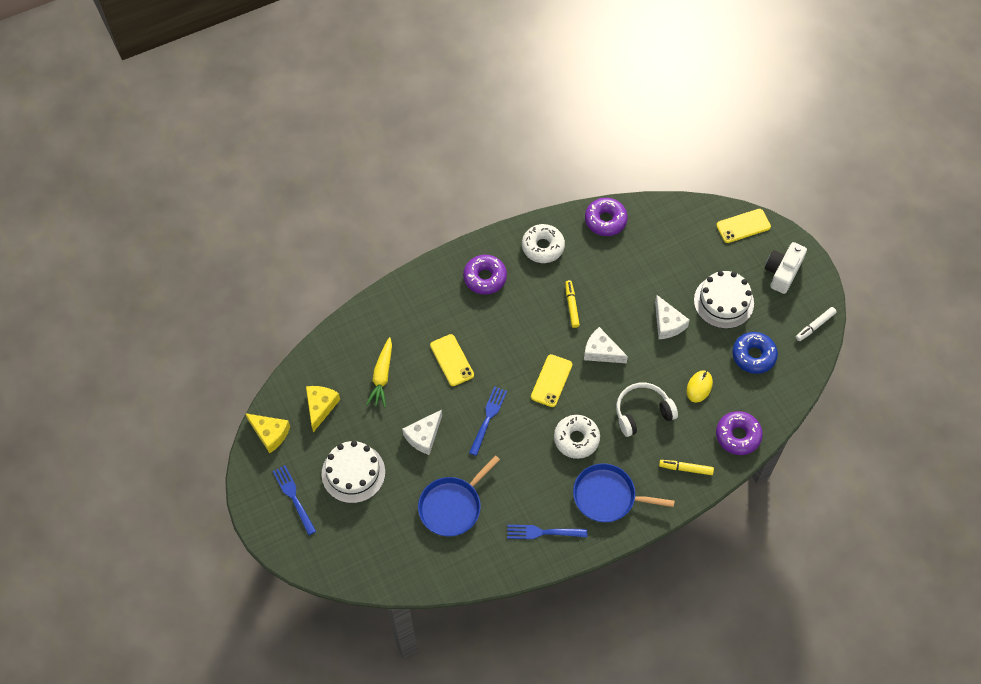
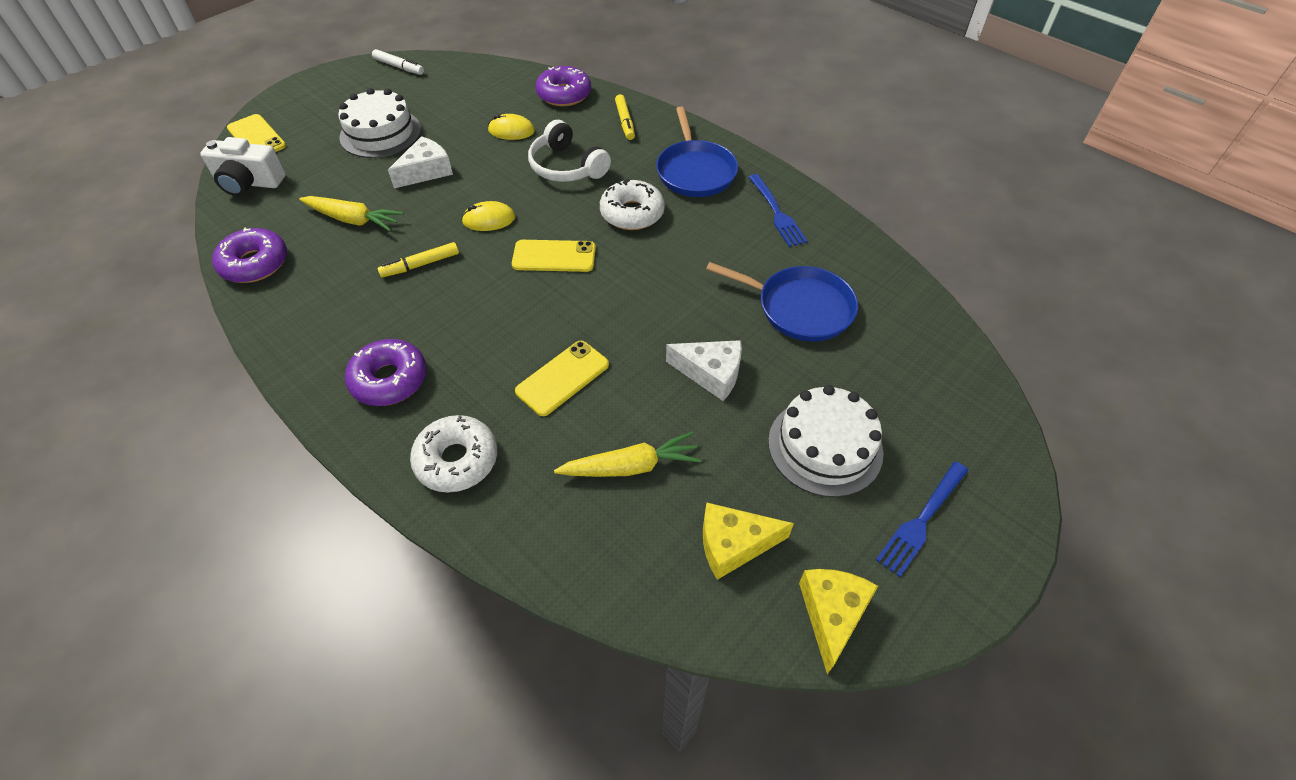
camera: 110 degrees left, 10 degrees down
(488, 418) = (644, 307): blue fork -> none
(543, 247) = (315, 322): white donut -> white donut (457, 460)
(601, 351) = (489, 219): white cheese -> yellow mouse
(629, 275) = (353, 220): none -> yellow carrot
(753, 355) = (453, 100): blue donut -> none
(782, 272) = (326, 98): white camera -> white camera (249, 183)

